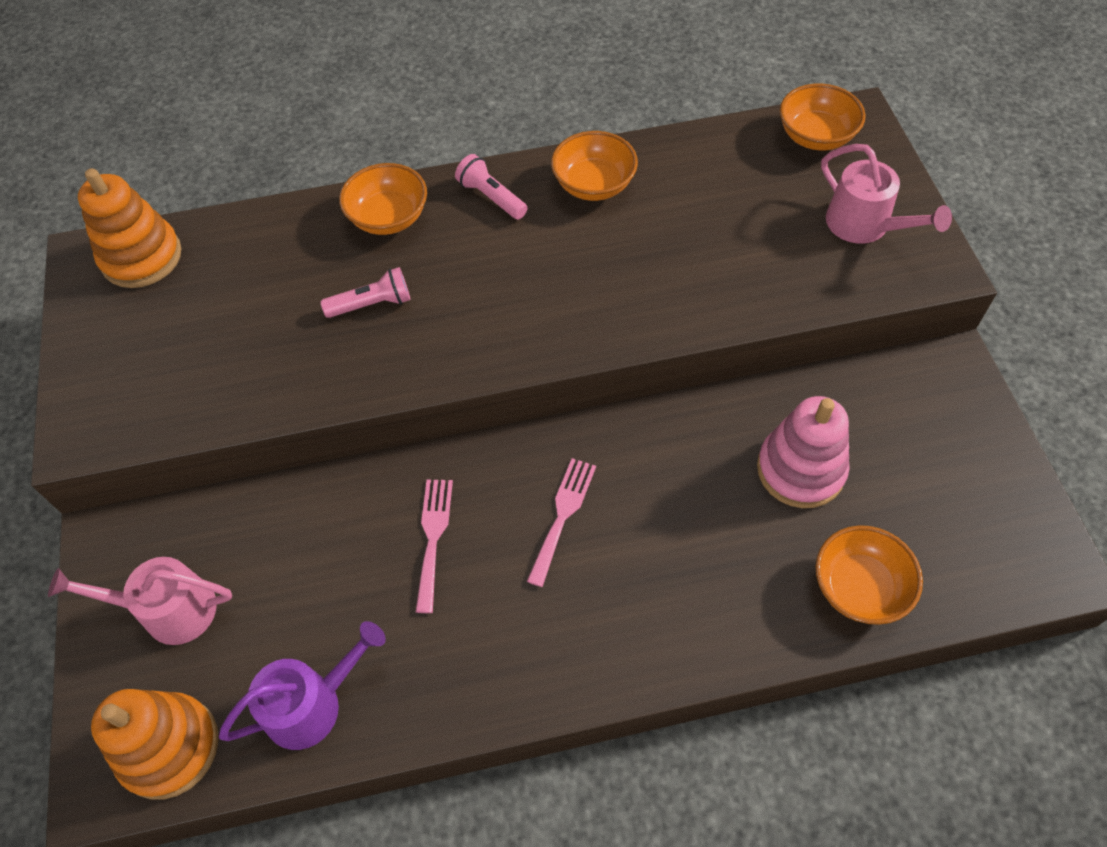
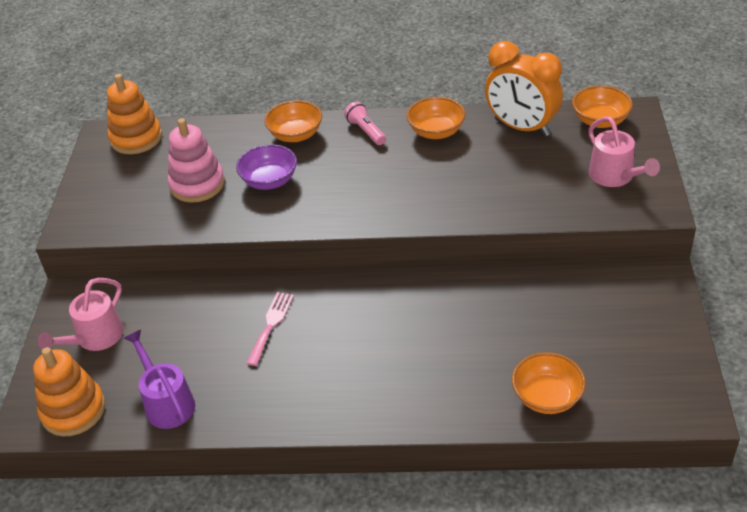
camera: 15 degrees right, 15 degrees down
(168, 610) = (95, 338): pink watering can -> pink watering can turned 75 degrees counterclockwise
(313, 704) = (167, 402): purple watering can -> purple watering can turned 105 degrees counterclockwise
(372, 304) = (269, 181): pink flashlight -> purple bowl
(562, 515) = (359, 325): pink fork -> none
(712, 162) = (522, 127): none -> orange clock
(800, 469) = (530, 323): pink stacking toy -> pink stacking toy (197, 184)

